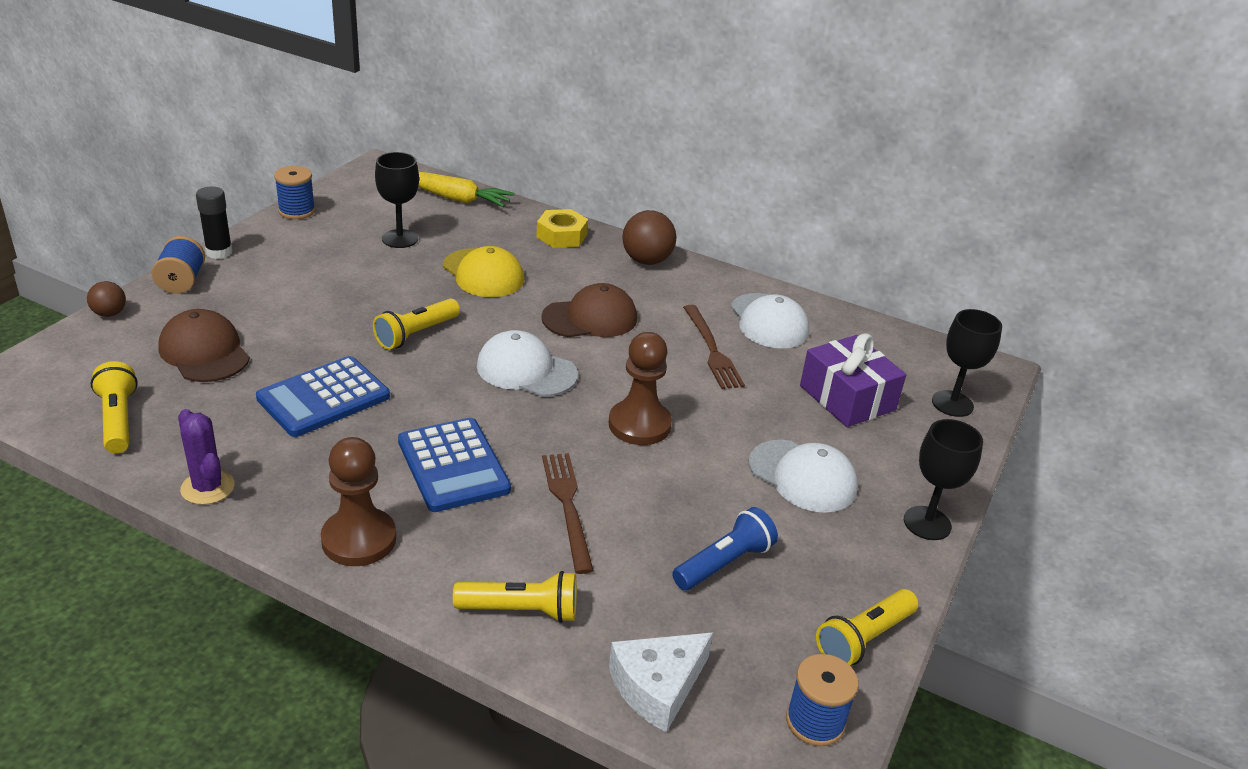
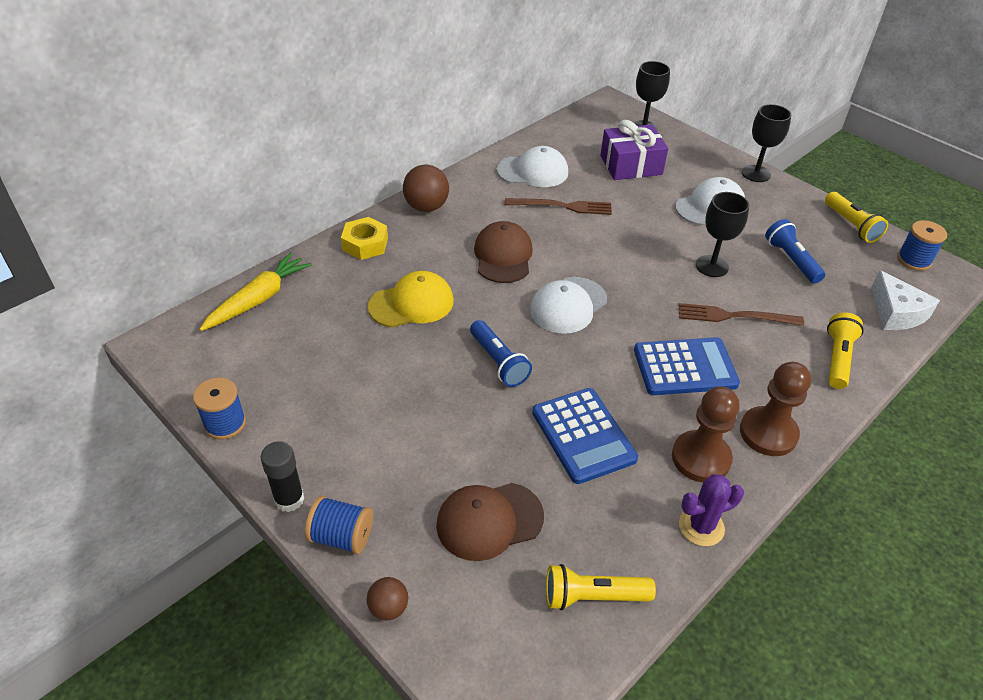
camera: 70 degrees left, 10 degrees up
(400, 239) = (324, 349): black goblet -> black goblet (712, 266)
(416, 334) = (498, 362): yellow flashlight -> blue flashlight
(639, 425) = (647, 262): brown pawn -> brown pawn (701, 458)

